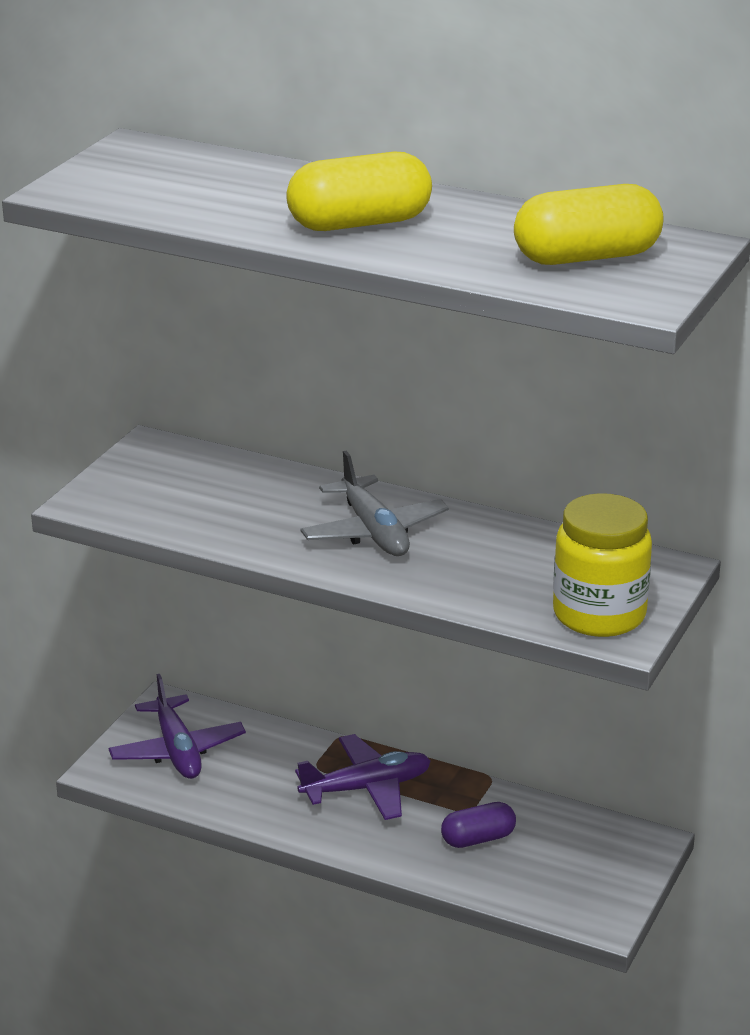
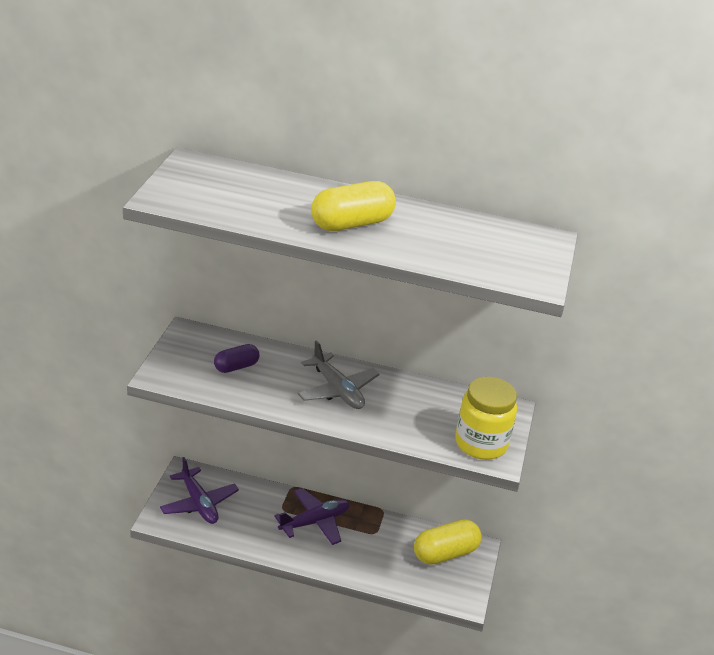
camera: 15 degrees left, 5 degrees up
(478, 839) = (385, 552): purple capsule -> purple capsule (236, 367)
(587, 257) = (493, 249): yellow capsule -> yellow capsule (445, 553)

